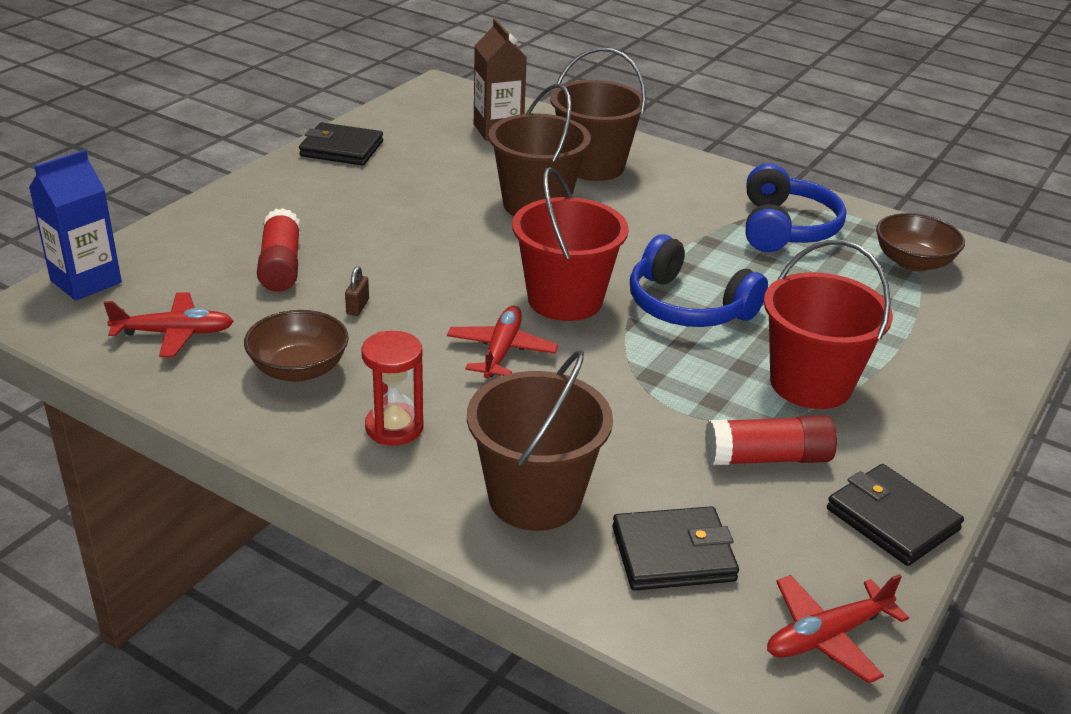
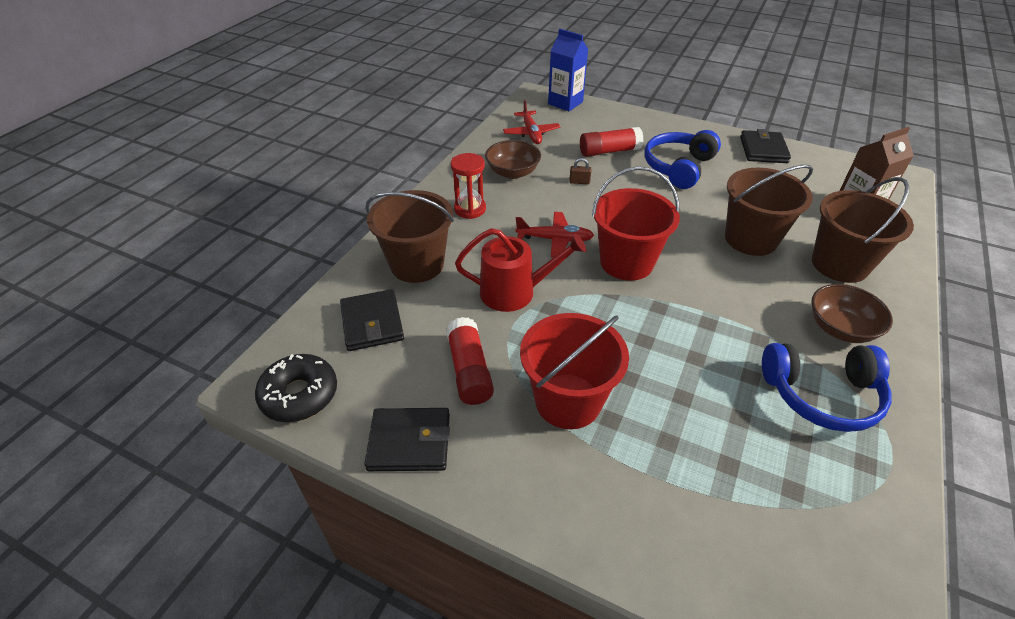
camera: 85 degrees right, 10 degrees up
(615, 402) = (514, 292): none -> red watering can
(688, 306) = (648, 326): blue headphones -> blue headphones (678, 167)
(826, 636) = (299, 395): red plane -> black donut
(892, 519) = (409, 442): black wallet -> black wallet turned 45 degrees clockwise
(913, 262) = (822, 505): brown bowl -> brown bowl (840, 328)

